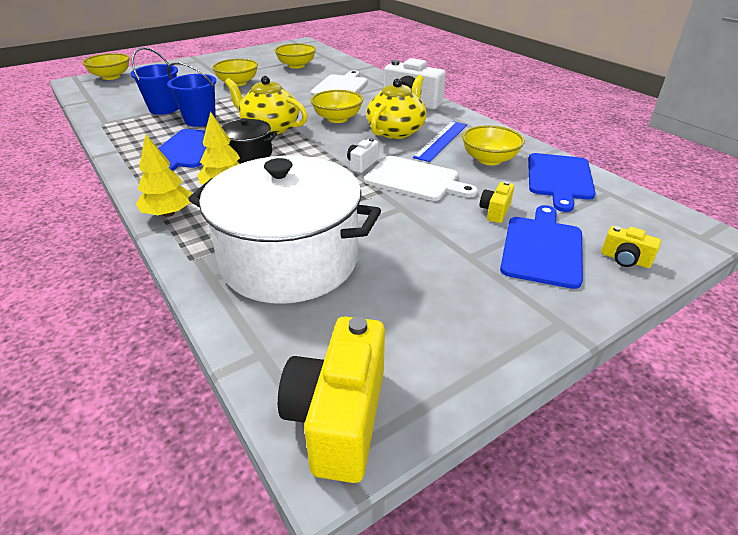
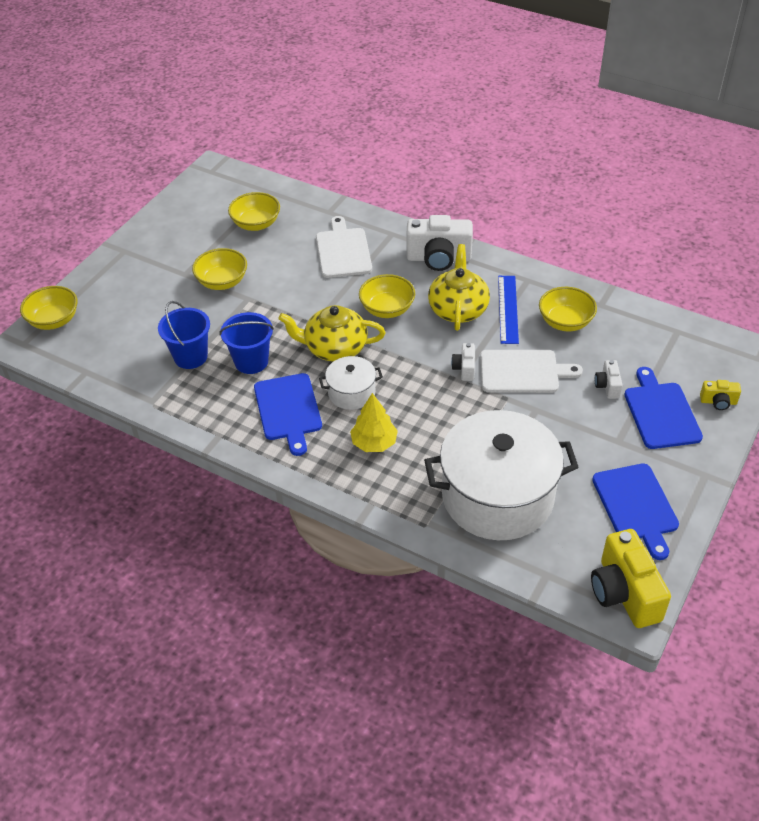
camera: 25 degrees left, 10 degrees up
(168, 213) = (358, 490): yellow tree -> none
(249, 154) = (351, 393): black pot -> white pot
(495, 211) = (607, 386): yellow camera -> white camera
(559, 178) = (633, 327): blue cutting board -> blue cutting board (636, 506)

